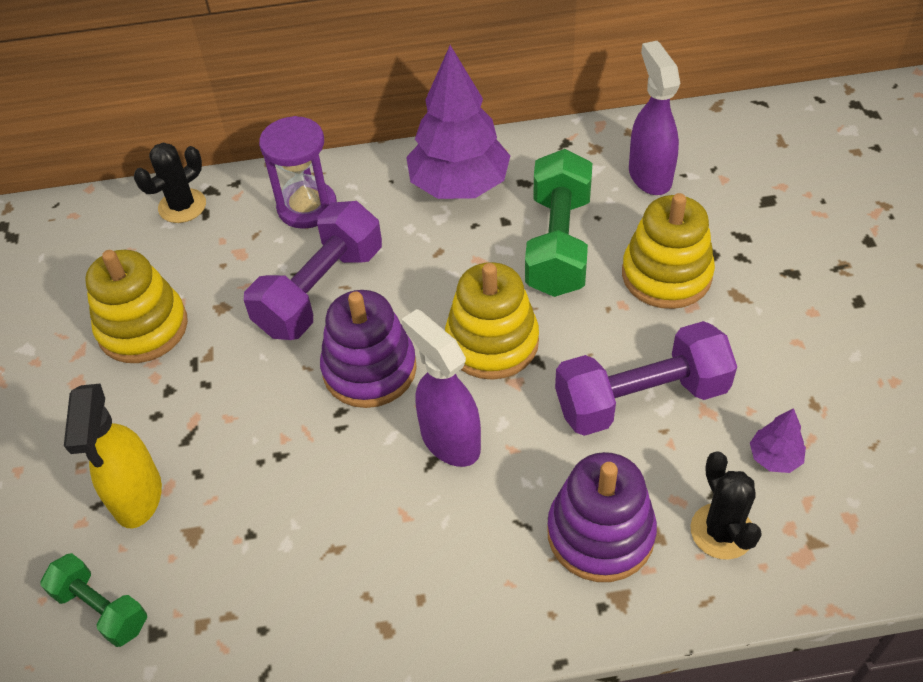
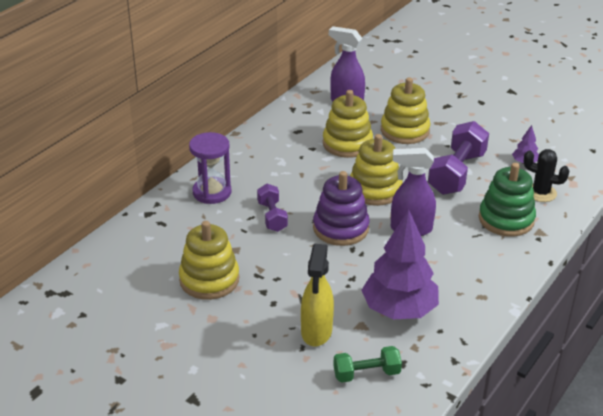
camera: 50 degrees left, 15 degrees down
(138, 497) = (316, 332): yellow spray bottle -> yellow spray bottle turned 60 degrees clockwise
(182, 206) = (144, 227): black cactus -> none
(320, 290) = (272, 216): purple dumbbell -> purple dumbbell, size x0.57
(459, 185) = (271, 147): purple tree -> purple tree (399, 310)
(558, 244) = (347, 144): green dumbbell -> yellow stacking toy
(600, 533) = (506, 219): purple stacking toy -> green stacking toy

